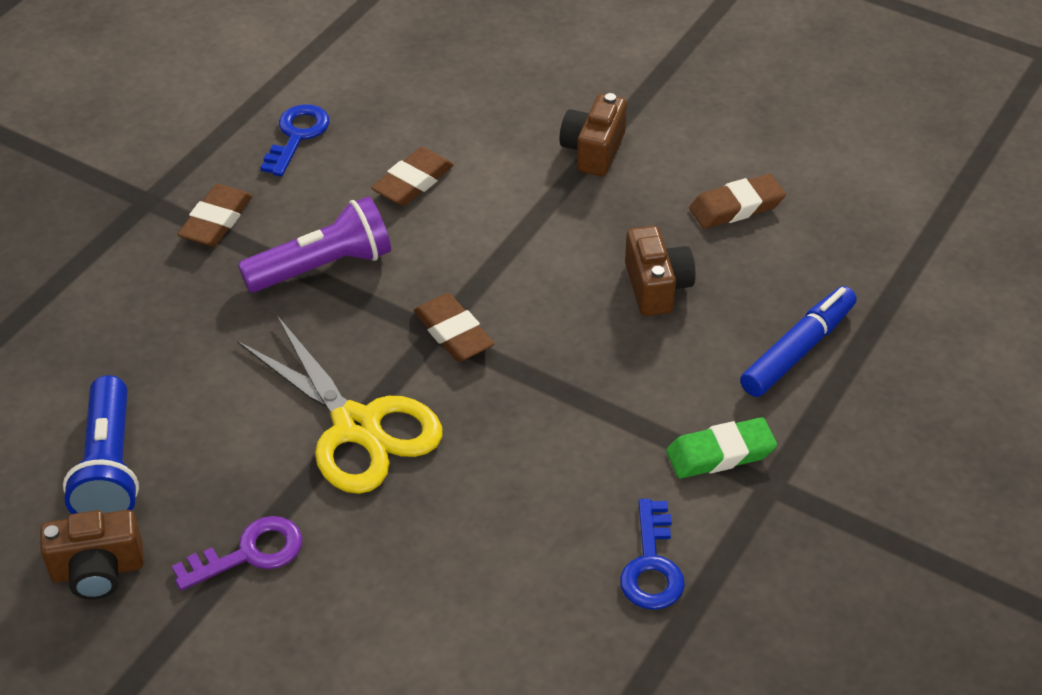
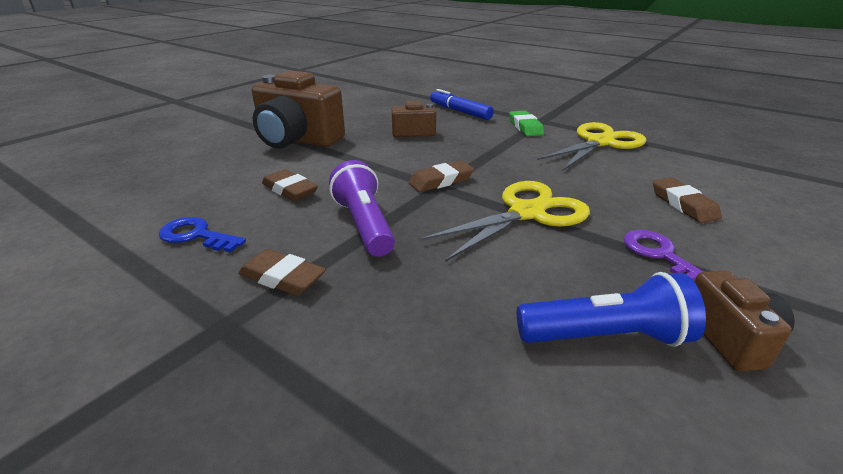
camera: 85 degrees left, 15 degrees down
(593, 150) = (297, 140): brown camera -> brown camera, size x1.90
(652, 566) = (600, 142): blue key -> yellow scissors
(736, 207) = (361, 115): brown eraser -> brown eraser (683, 204)

